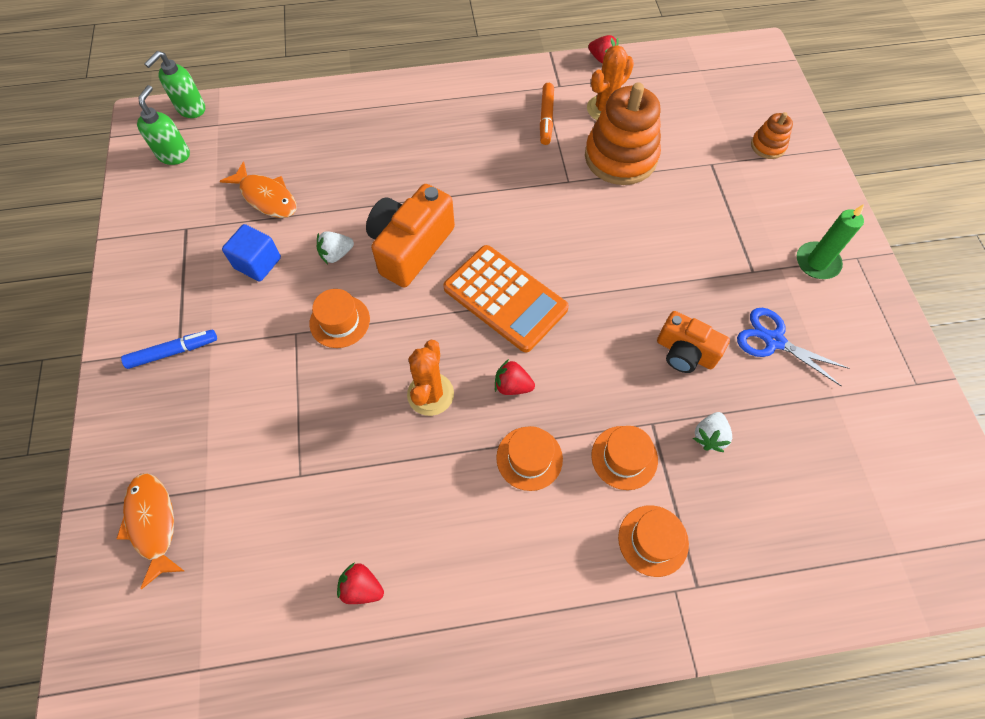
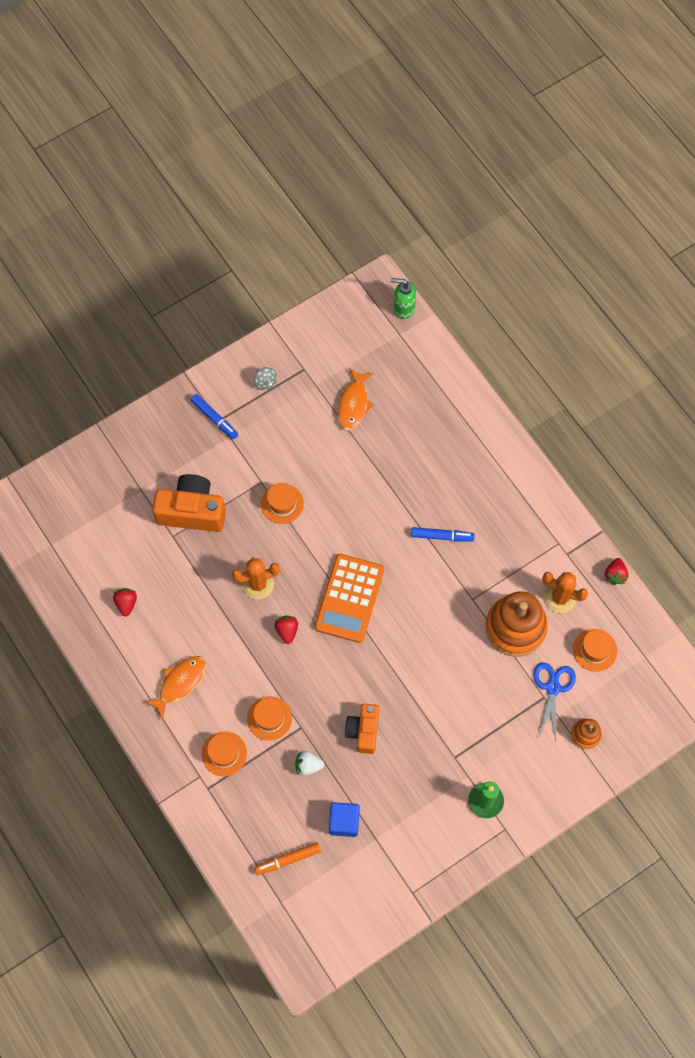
camera: 65 degrees right, 5 degrees up
(153, 523) = (111, 474): orange fish -> orange fish (180, 683)
(170, 275) = (265, 382): none -> grey spinning top
(174, 154) = (358, 323): green soap dispenser -> none
(258, 263) = (300, 429): blue cube -> blue cube (344, 822)
(336, 254) = (331, 474): white strawberry -> none
(410, 247) = (360, 518): orange camera -> orange camera (192, 511)
(479, 179) = (442, 536): none -> blue marker
(529, 458) = (243, 661): orange hat -> orange hat (595, 650)
(546, 118) = (527, 558): orange marker -> orange marker (288, 859)
(773, 341) = (401, 787): blue scissors -> blue scissors (552, 688)

